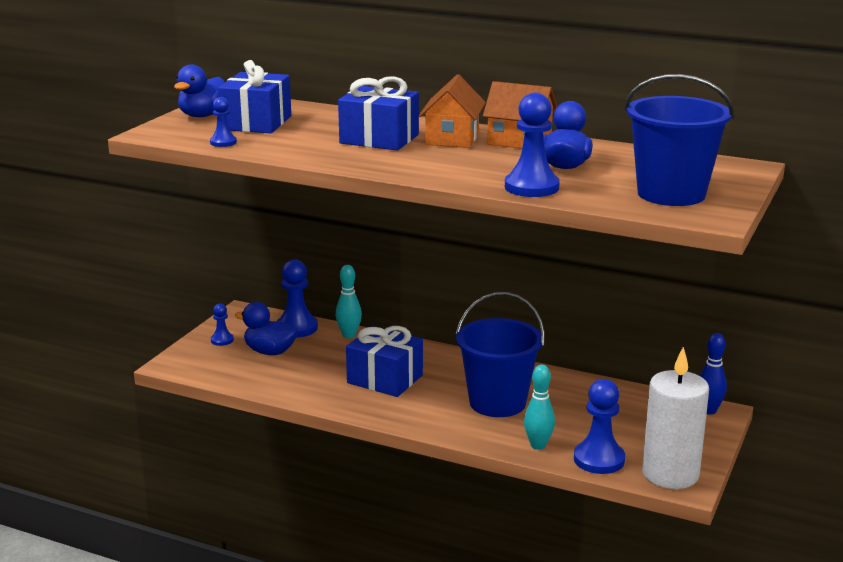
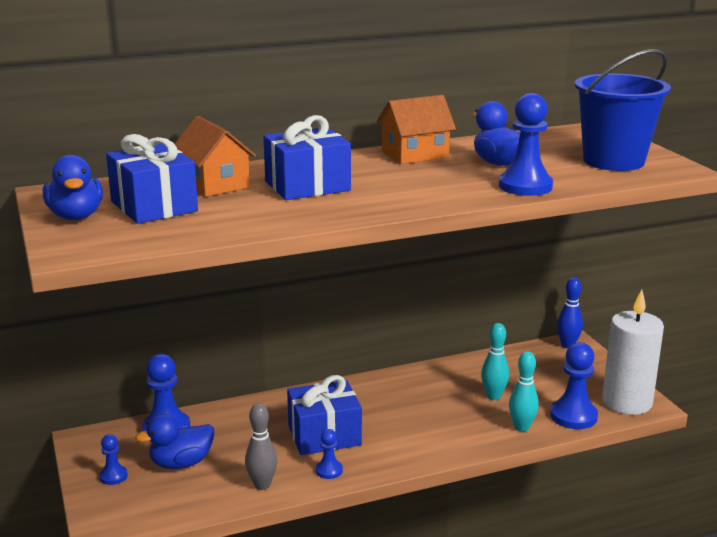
camera: 45 degrees left, 0 degrees up
(223, 142) = (175, 235): blue pawn -> blue pawn (329, 470)
(292, 388) = (262, 485): none -> grey bowling pin
(349, 335) = (226, 413): turquoise bowling pin -> turquoise bowling pin (493, 396)
(452, 138) = (361, 167): orange house -> orange house (215, 184)
(497, 402) = (438, 409): blue bucket -> none

